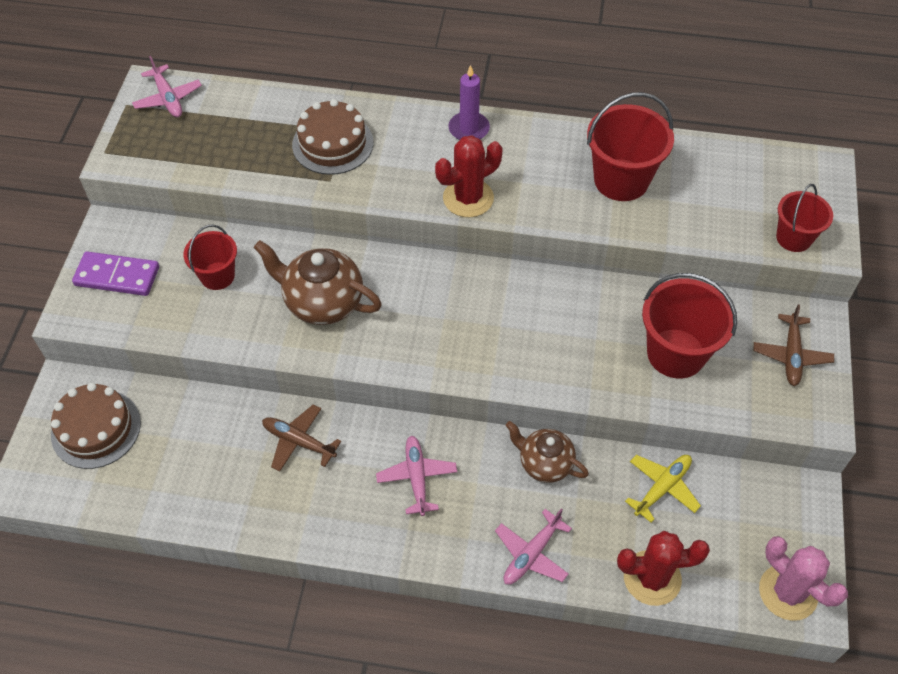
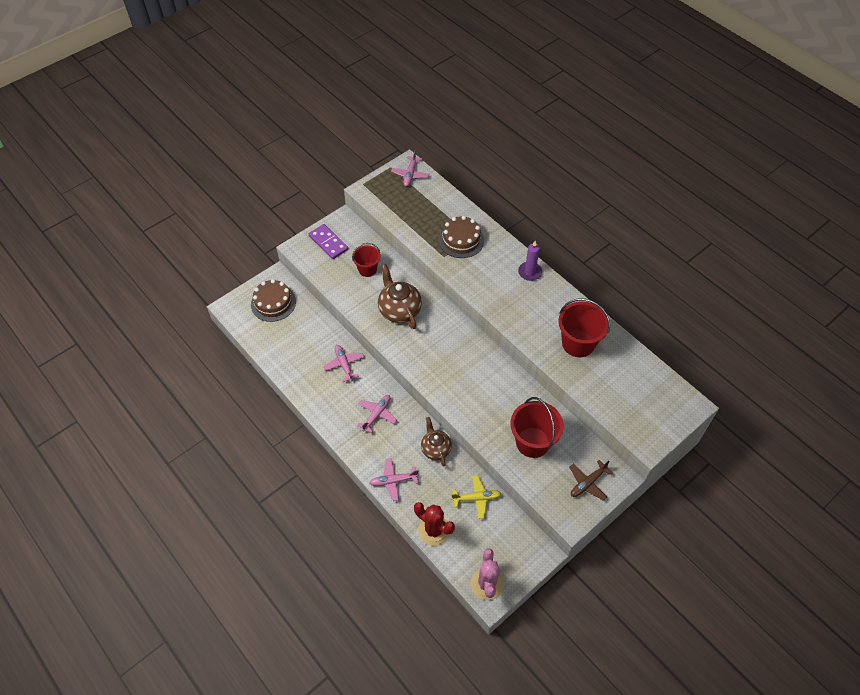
camera: 40 degrees right, 0 degrees up
(299, 441) = (344, 364): brown plane -> pink plane
(468, 198) = (497, 304): red cactus -> none
(794, 238) = (635, 428): red bucket -> none

